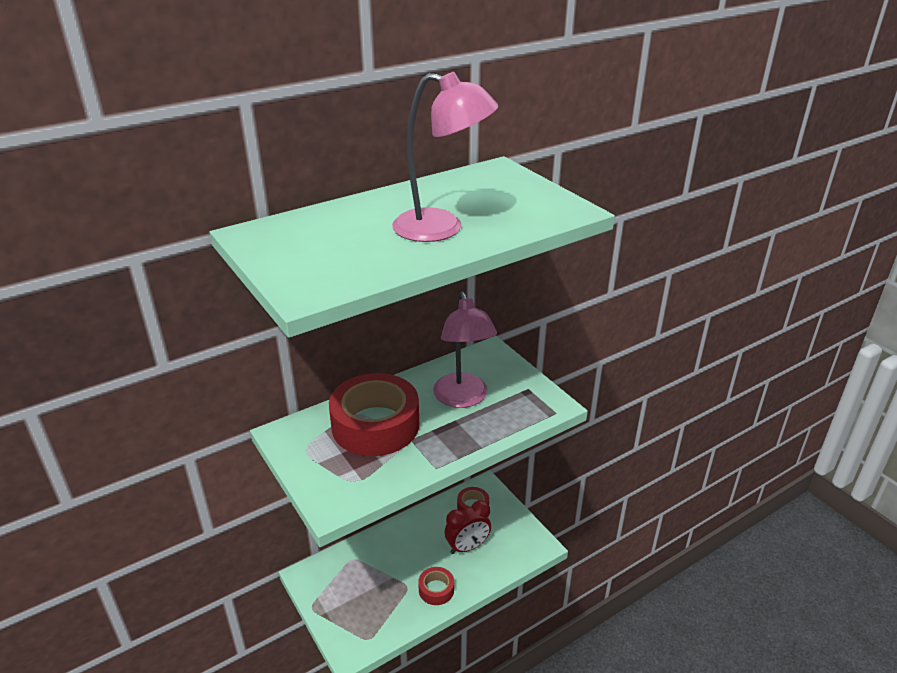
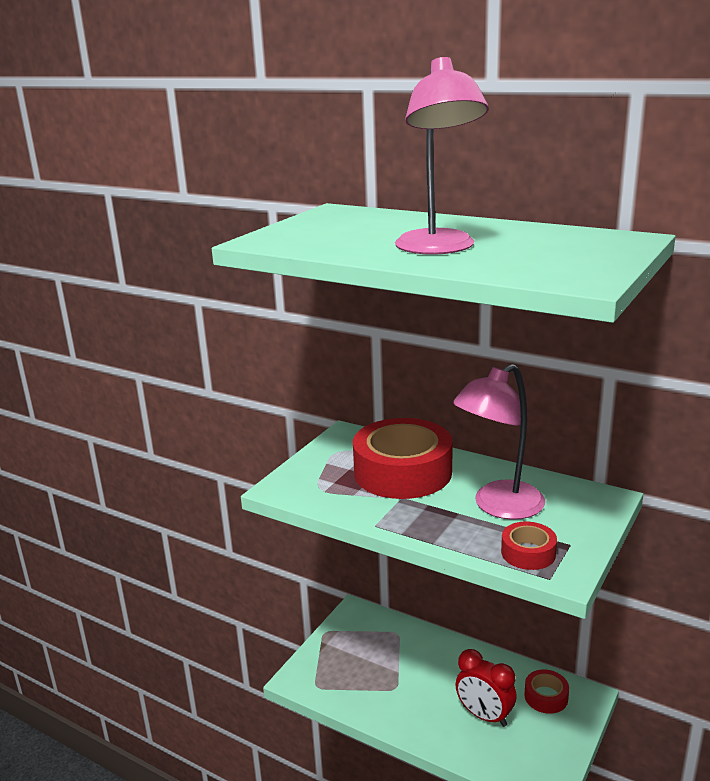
camera: 65 degrees right, 10 degrees down
(436, 589) = (408, 713): red tape -> red tape (528, 553)

